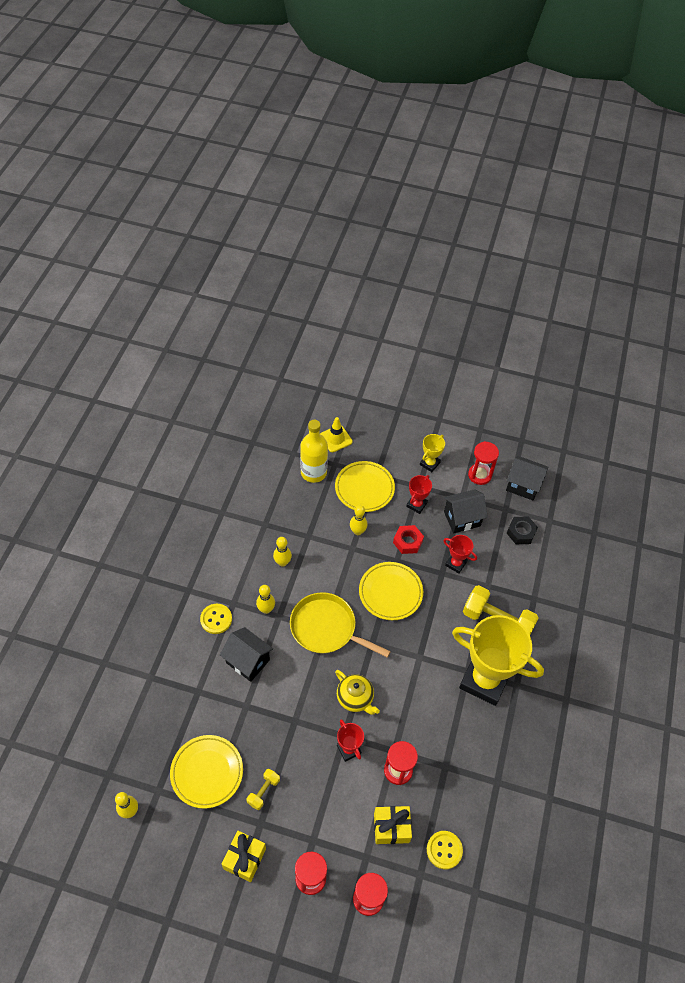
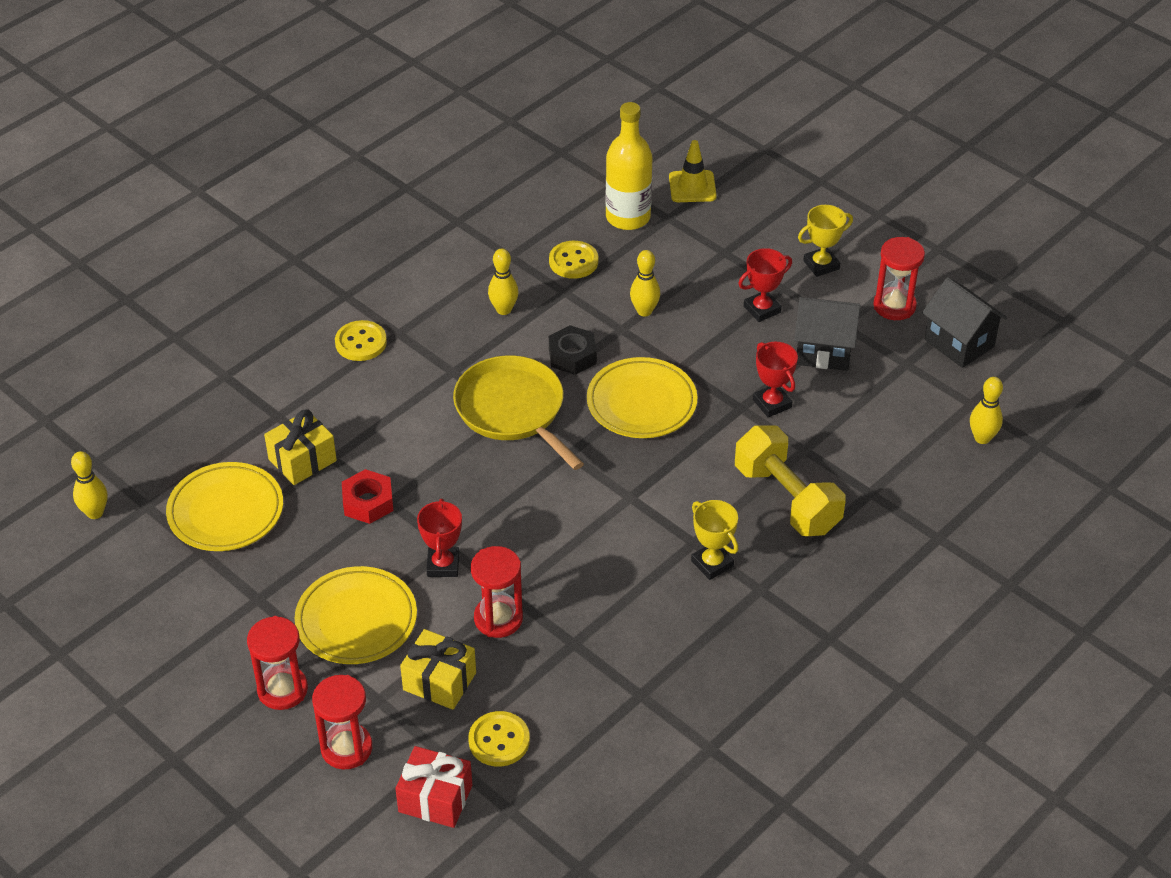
camera: 30 degrees right, 10 degrees down
(244, 858) = (208, 629): yellow gift -> yellow gift (302, 460)
(247, 661) = (371, 407): black house -> none
(263, 791) = (287, 564): yellow dumbbell -> none
(266, 609) = (440, 356): yellow bowling pin -> yellow bowling pin (982, 438)
(301, 514) = (573, 261): none -> yellow button
(355, 698) = (496, 509): yellow teapot -> none
(364, 488) = (693, 262): yellow plate -> yellow plate (356, 620)
(407, 542) = (714, 350): red nut -> red nut (368, 502)
(433, 906) = (435, 798): none -> red gift
(484, 680) = (712, 563): yellow trophy -> yellow trophy, size x0.44
(521, 532) = (910, 402): black nut -> black nut (572, 356)

